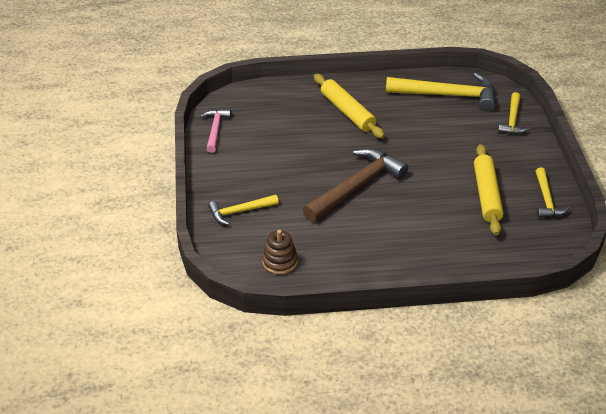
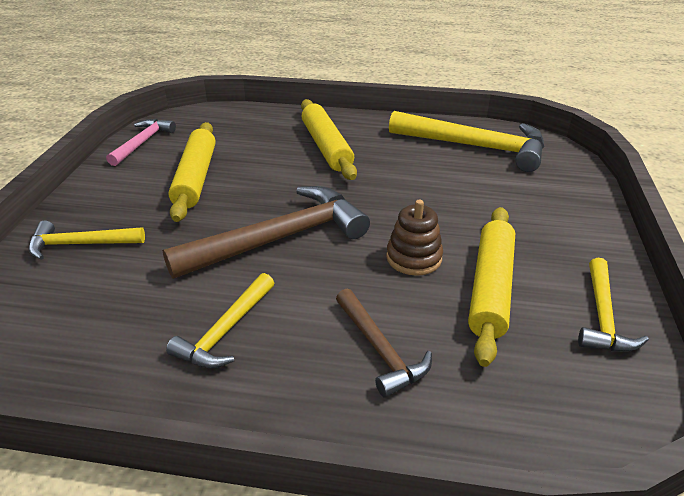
camera: 15 degrees right, 5 degrees down
(275, 153) = (195, 178): none -> yellow rolling pin
(280, 262) = (69, 336): brown stacking toy -> brown stacking toy (414, 258)
(442, 237) = (380, 349): none -> brown hammer
(512, 120) = (565, 187): yellow hammer -> yellow hammer (226, 330)

